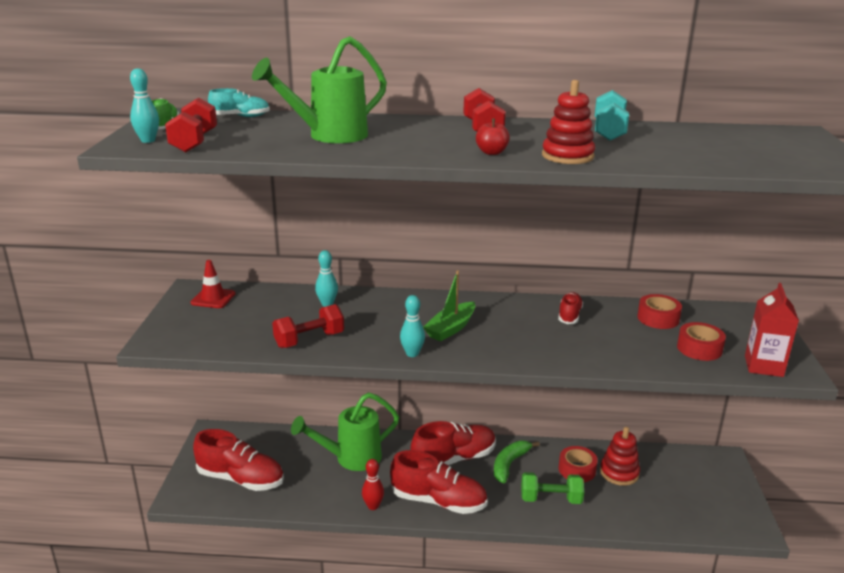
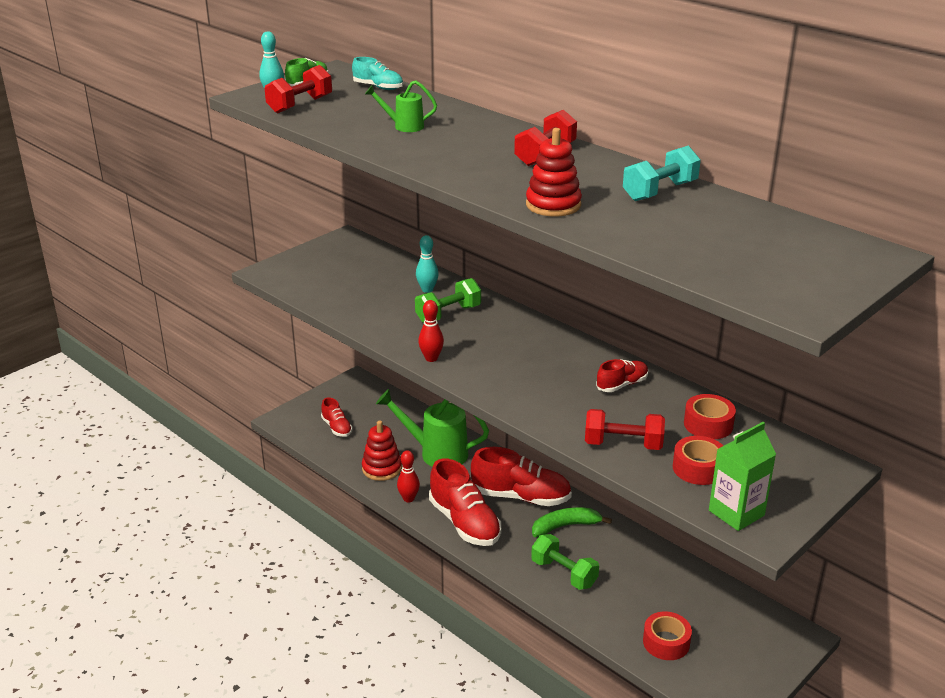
camera: 40 degrees right, 5 degrees up
(213, 298) = (350, 251): red traffic cone -> none
(241, 479) = (337, 427): red shoe -> red shoe, size x0.53
(309, 340) = (371, 314): red dumbbell -> red dumbbell (623, 444)
(328, 136) = (403, 126): green watering can -> green watering can, size x0.52
(373, 316) = (448, 314): none -> green dumbbell
(412, 353) = (431, 358): turquoise bowling pin -> red bowling pin
(451, 328) = (495, 351): green boat -> none
(492, 152) = (496, 181): red apple -> none
(577, 470) = (623, 563): red tape -> red tape (666, 642)
(619, 473) = (662, 588): red stacking toy -> red stacking toy (382, 468)
(763, 366) = (736, 513): red carton -> green carton

